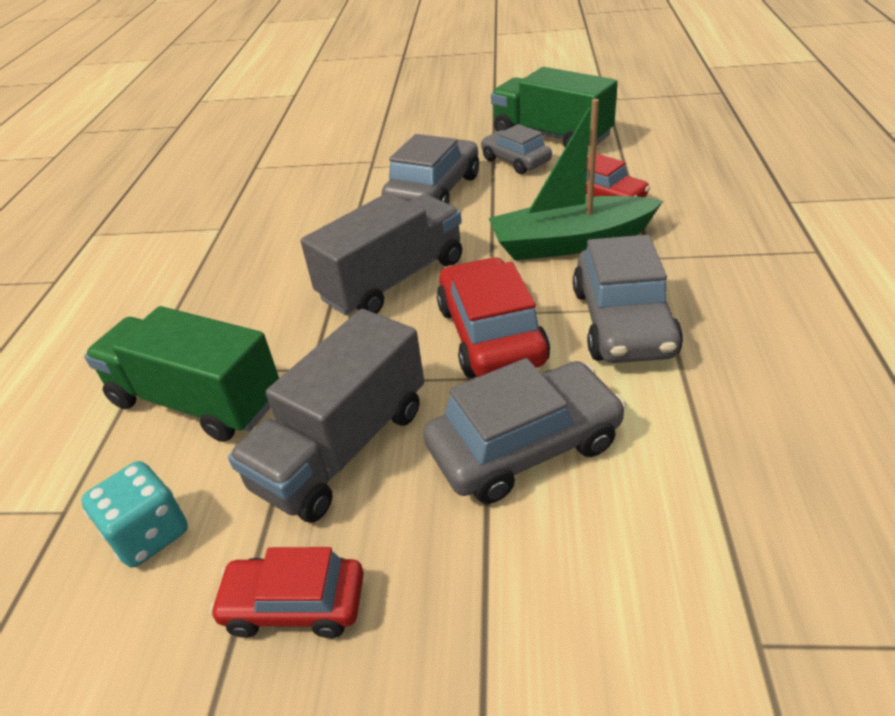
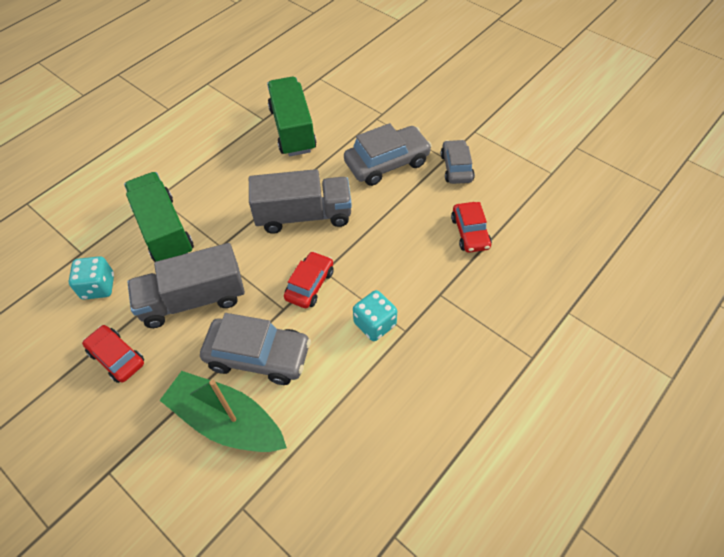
camera: 35 degrees right, 15 degrees up
(491, 334) = (310, 285): red car -> red car, size x0.64
(551, 136) = (501, 159): green truck -> green truck (292, 129)
(570, 243) = (412, 253): green boat -> green boat (226, 421)
(622, 322) = (375, 324): grey car -> turquoise dice

